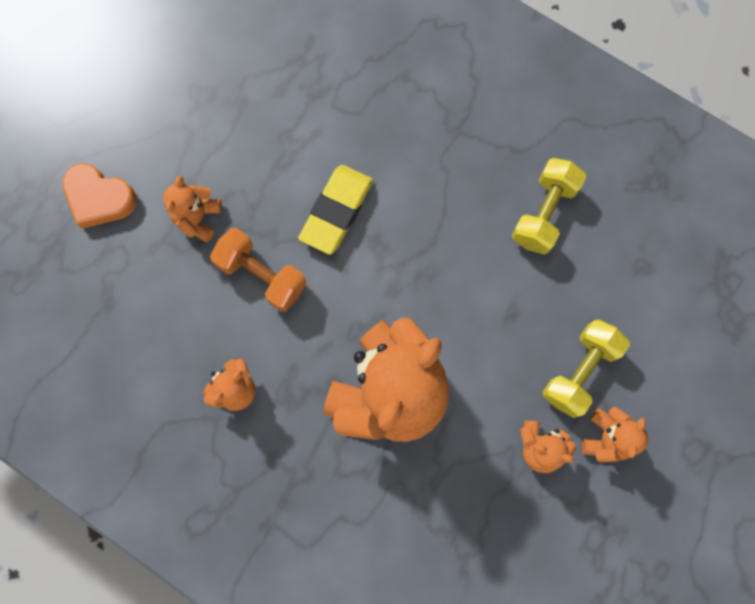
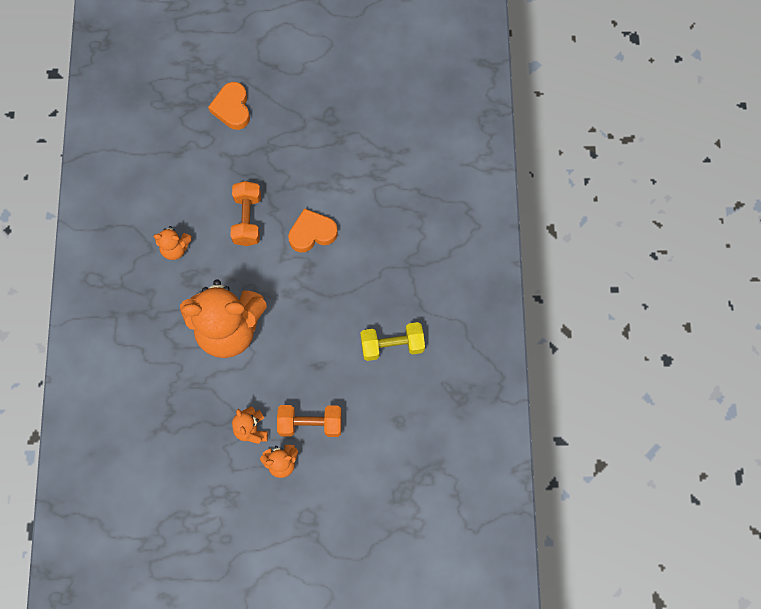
camera: 55 degrees right, 5 degrees down
(198, 218) = (256, 164): orange teddy bear -> none
(336, 211) = (312, 233): yellow eraser -> orange heart
(579, 371) = (310, 424): yellow dumbbell -> orange dumbbell

